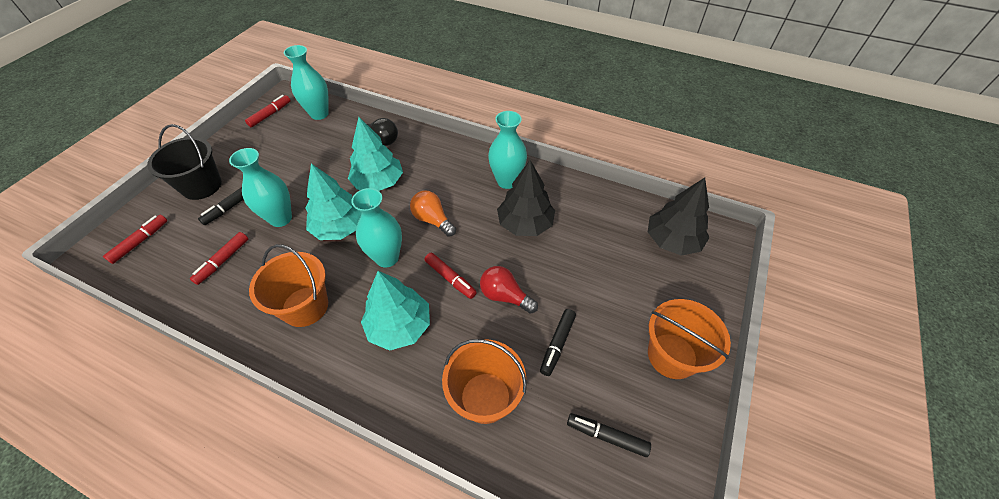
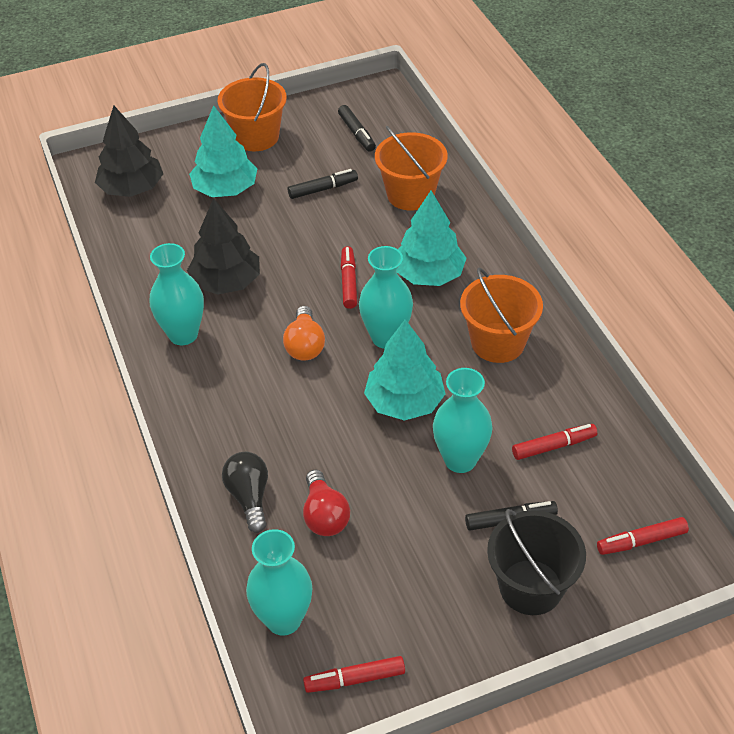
camera: 135 degrees left, 5 degrees down
(378, 182) = (314, 431): turquoise tree -> turquoise tree (225, 189)
(505, 296) = (320, 240): red light bulb -> red light bulb (324, 515)

